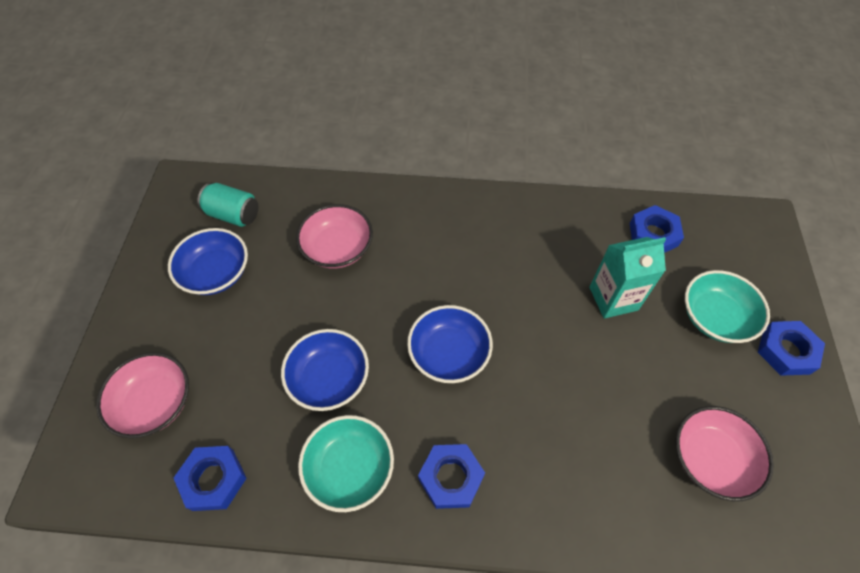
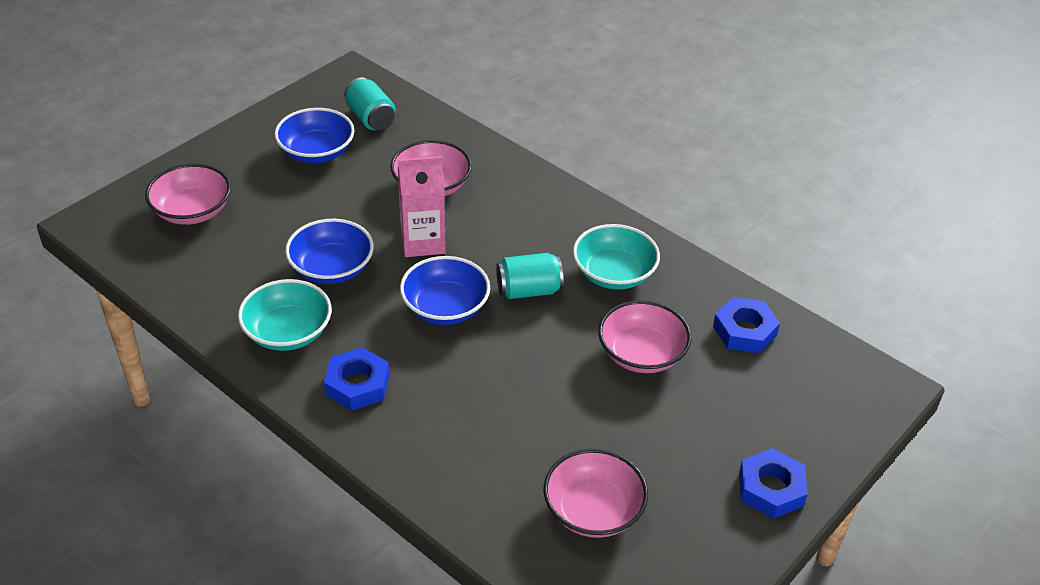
camera: 35 degrees right, 15 degrees down
(213, 480) = (187, 280): blue nut -> none
(377, 304) = (423, 242): none -> pink carton
(492, 296) = (528, 290): none -> turquoise can
(613, 298) = (641, 354): turquoise carton -> pink bowl
(715, 317) = (728, 424): turquoise bowl -> turquoise bowl (614, 274)

